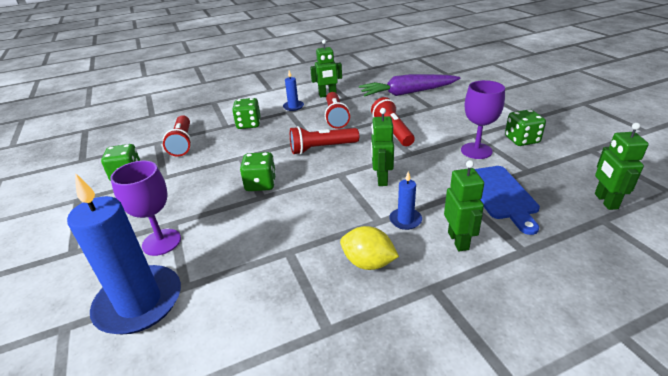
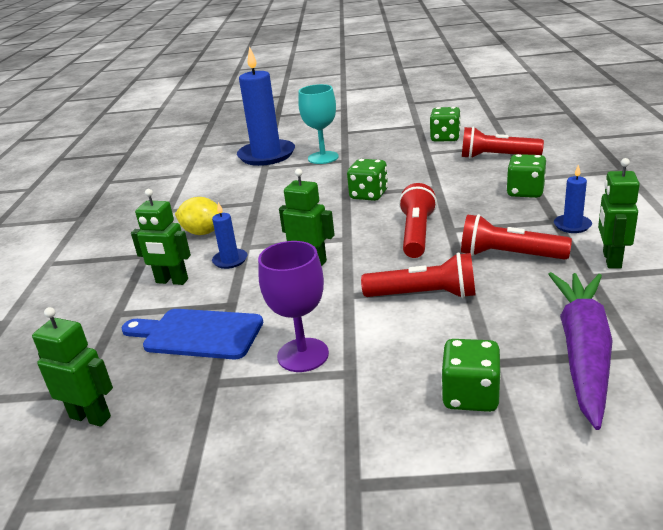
camera: 115 degrees right, 5 degrees down
(161, 242) = (323, 158): purple goblet -> turquoise goblet
(368, 263) = (203, 232): yellow lemon -> yellow lemon turned 60 degrees clockwise
(521, 140) = (289, 421): green dice -> green dice (470, 396)

